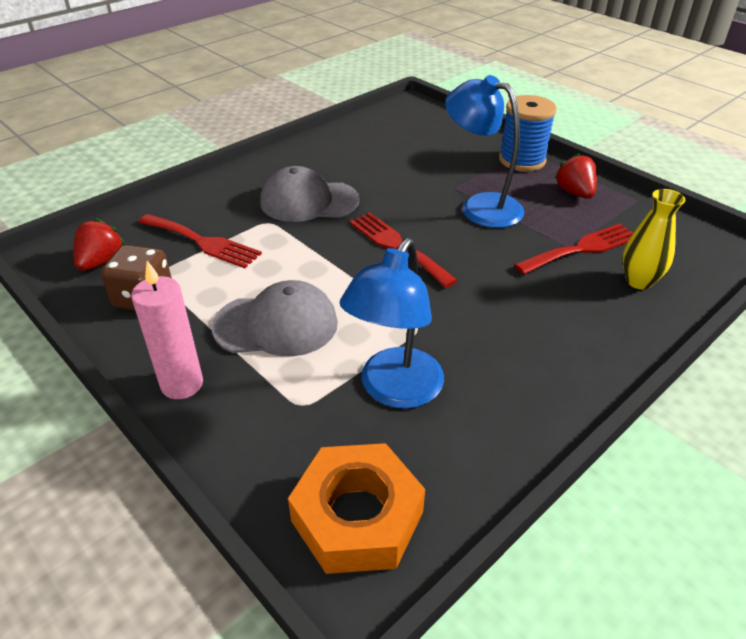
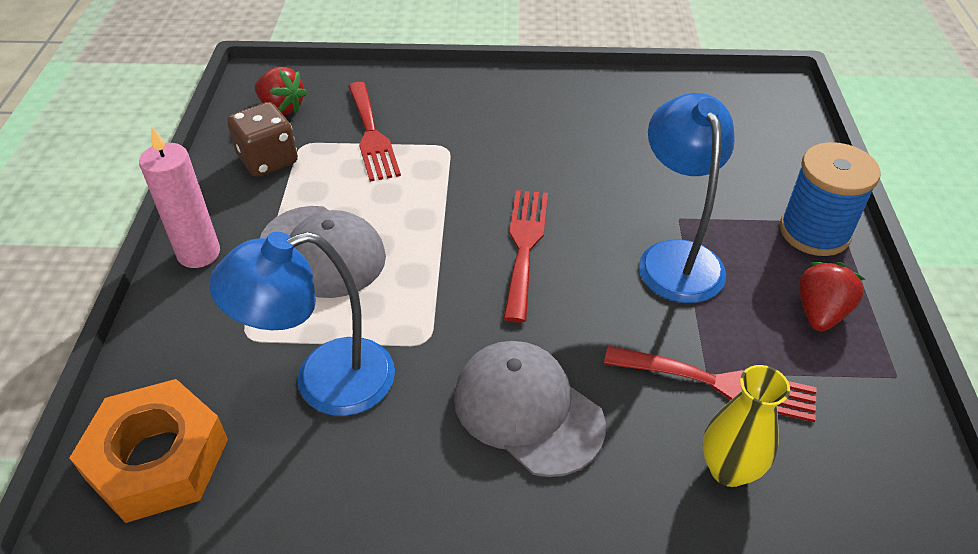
camera: 45 degrees right, 5 degrees up
(101, 262) = (282, 108): red strawberry -> red strawberry turned 60 degrees clockwise
(309, 201) = (510, 146): grey cap -> grey cap (527, 410)

